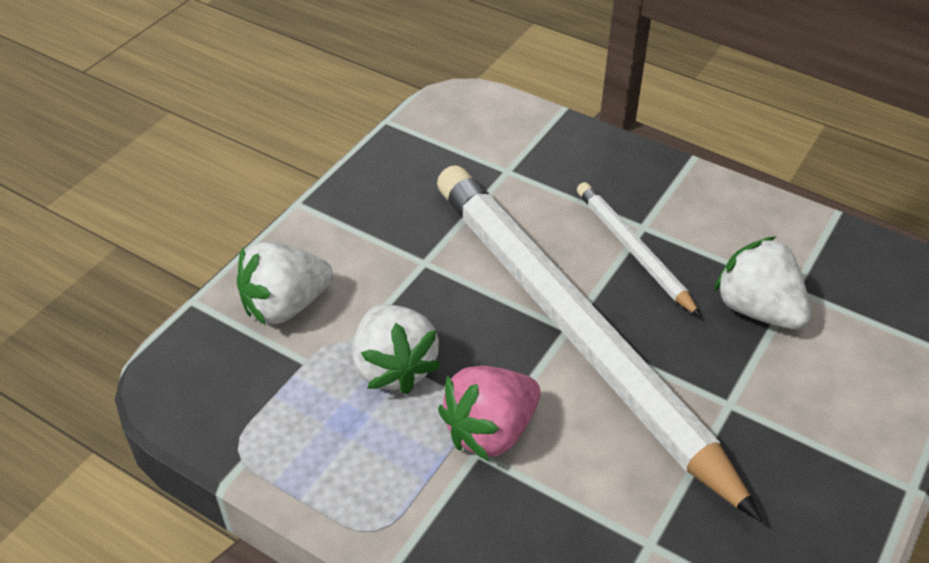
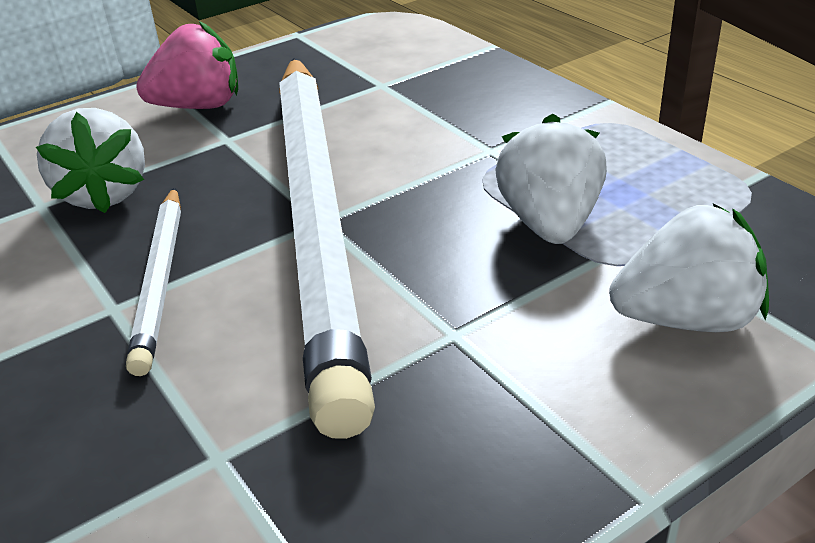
camera: 155 degrees left, 10 degrees down
(490, 431) = (468, 158): pink strawberry -> pink strawberry (199, 106)

